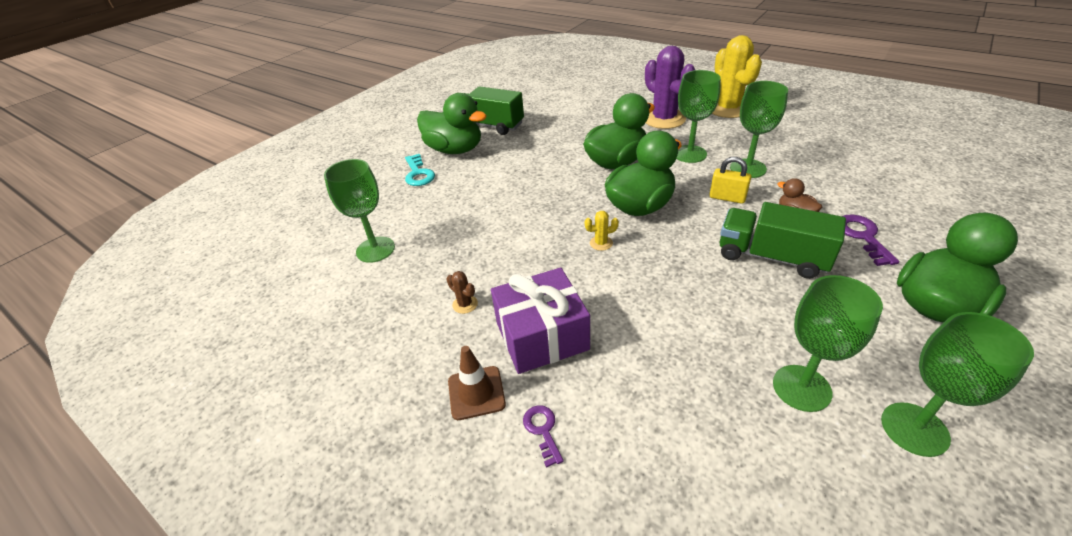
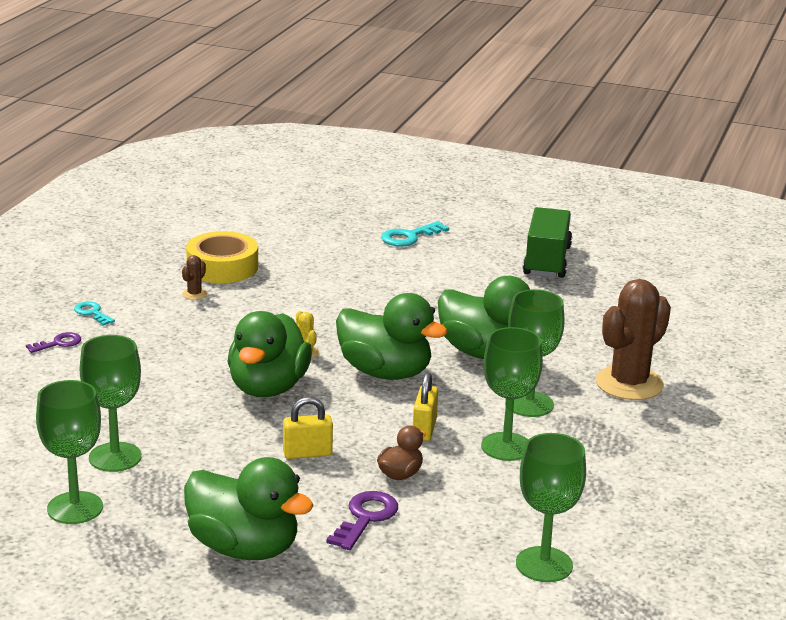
camera: 70 degrees right, 15 degrees down
(375, 249) = (264, 240): green goblet -> green goblet (544, 564)
(416, 280) = (222, 267): none -> yellow tape
(455, 150) = (473, 249): green duck -> green duck (268, 388)
(476, 393) = (92, 313): brown traffic cone -> turquoise key
(542, 336) = (160, 333): purple gift -> none
(664, 119) = (629, 384): purple cactus -> brown cactus
(728, 109) = (695, 437): yellow cactus -> none
(771, 257) = (307, 453): green truck -> yellow padlock
(862, 236) = (365, 518): purple key -> purple key turned 45 degrees counterclockwise

